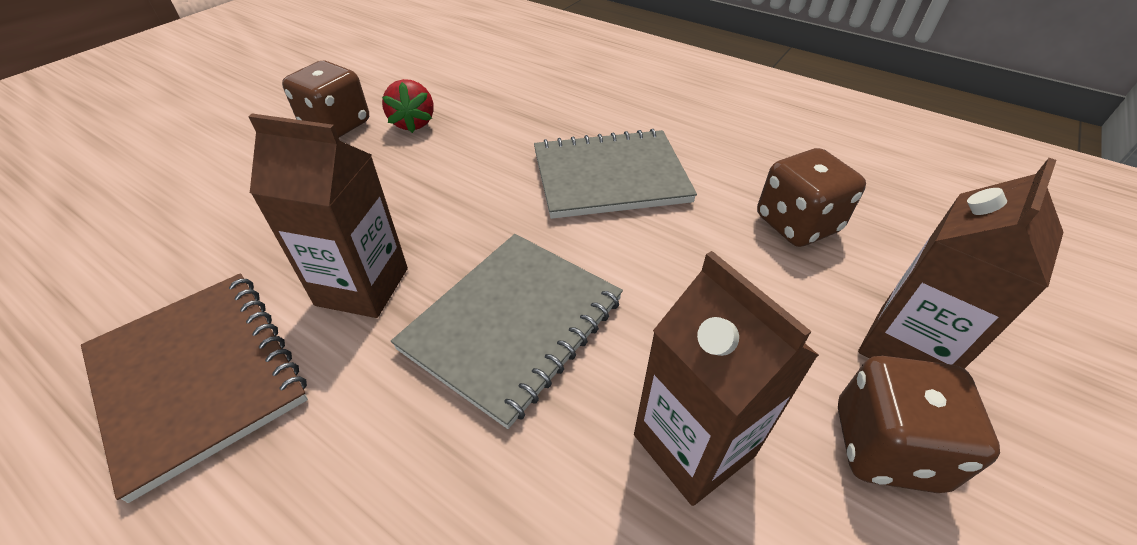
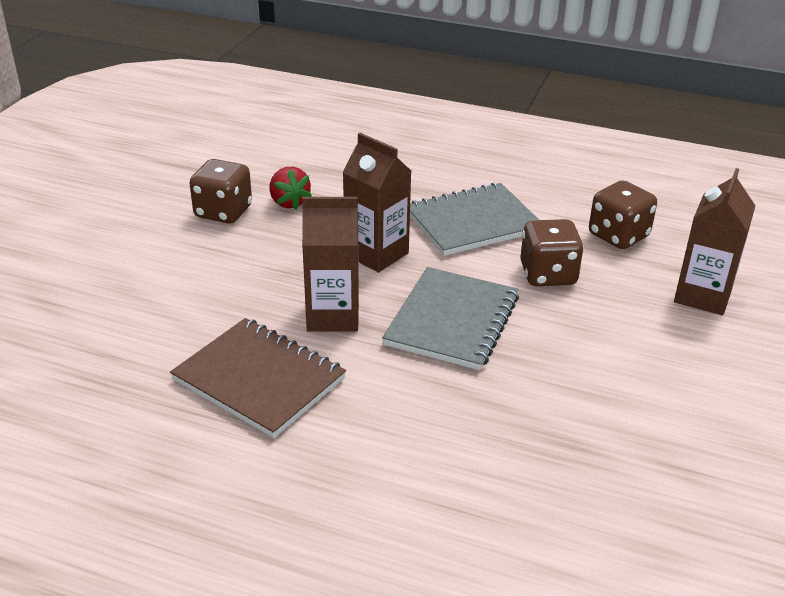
camera: 15 degrees left, 10 degrees down
(693, 445) = (591, 360): brown carton -> brown carton (376, 254)
(886, 447) = (698, 343): brown dice -> brown dice (548, 275)

